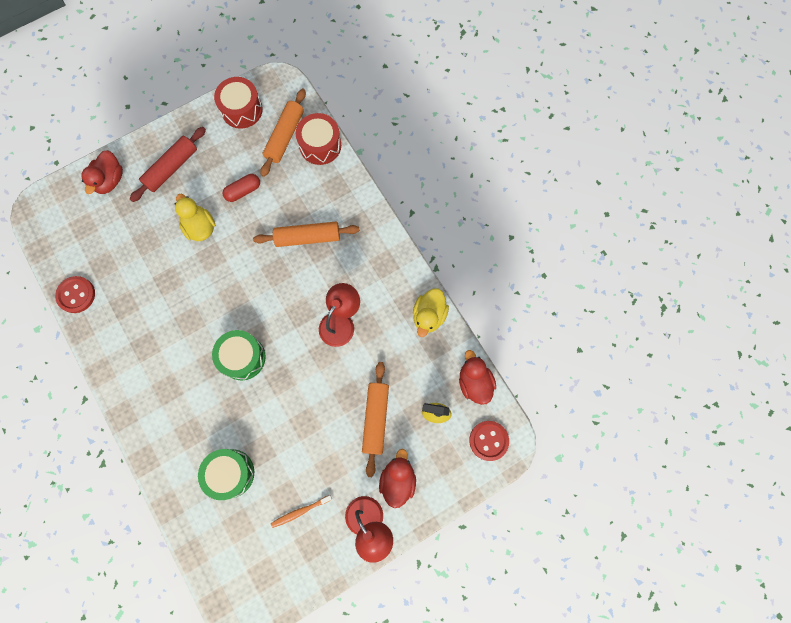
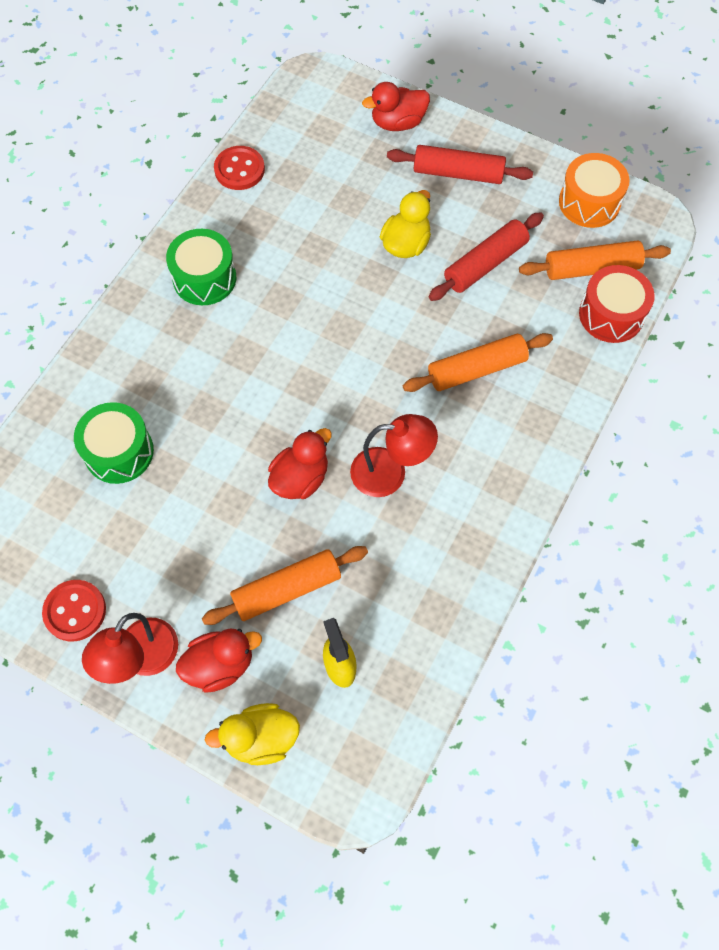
camera: 60 degrees right, 10 degrees down
(242, 109) = (589, 202): red drum -> orange drum
(242, 357) = (272, 383): green drum -> green drum (204, 278)
(243, 191) = (485, 264): red capsule -> red rolling pin
(300, 511) = (113, 561): orange toothbrush -> none
(307, 237) = (476, 369): orange rolling pin -> orange rolling pin turned 75 degrees counterclockwise
(429, 315) = (472, 581): yellow duck -> yellow duck (260, 738)
(474, 382) = (417, 697): red duck -> red duck (300, 478)
(488, 440) = (345, 764): red button -> red button (75, 611)

